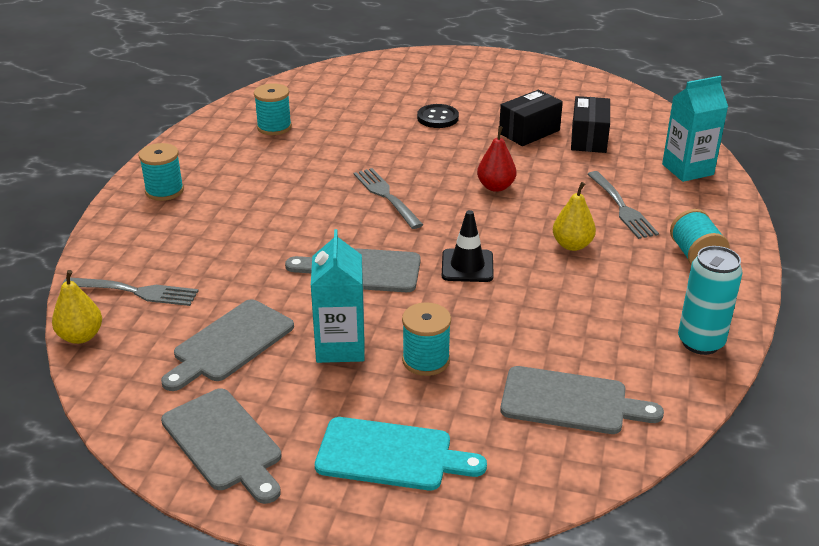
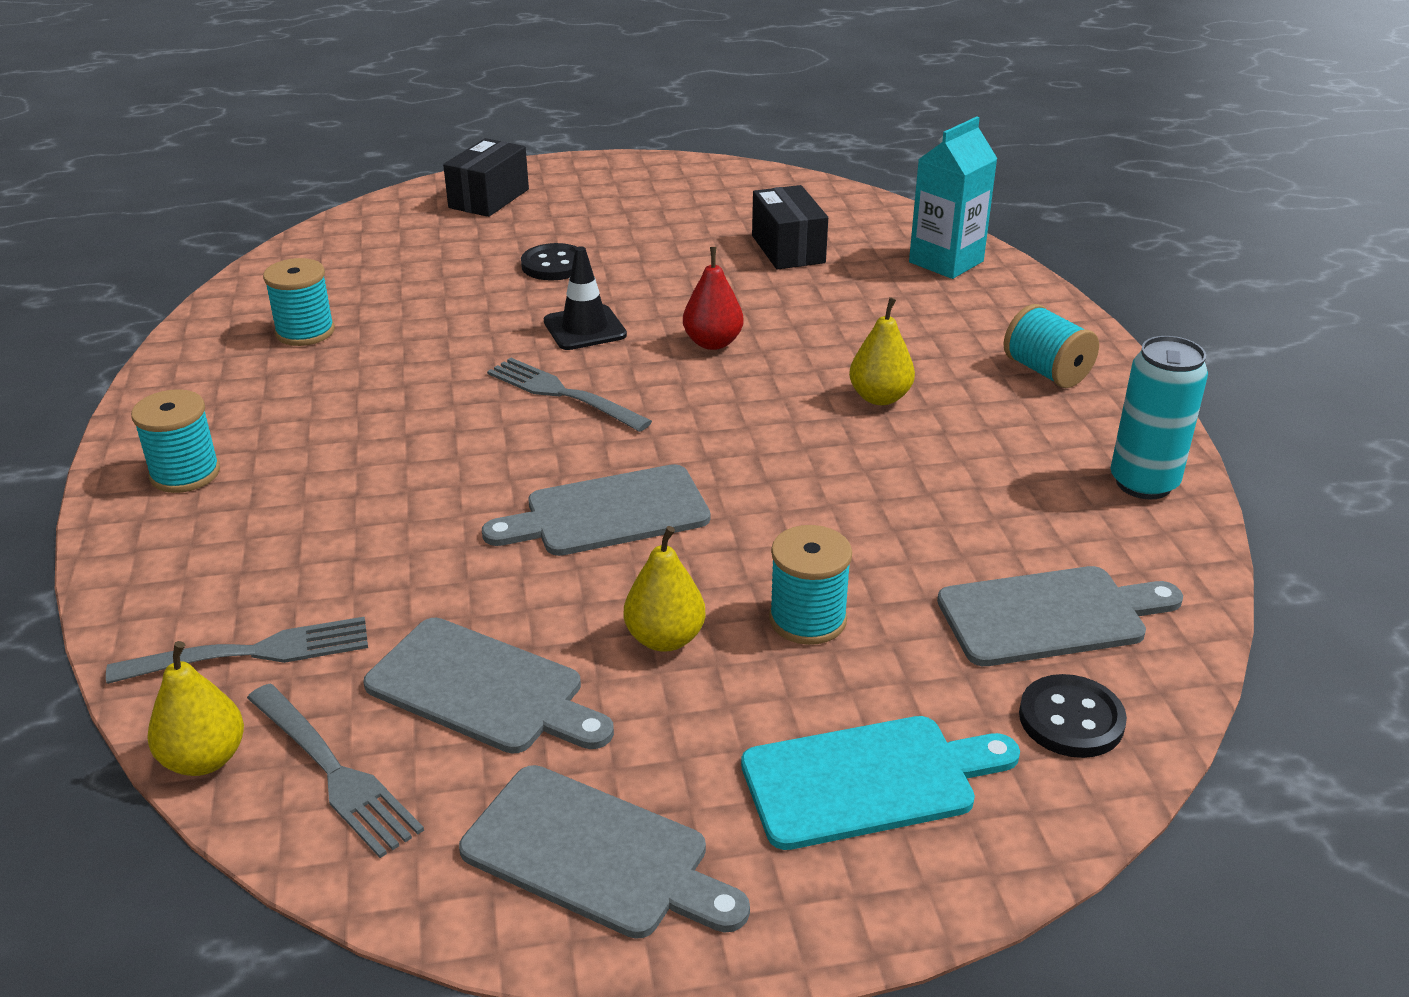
camera: 25 degrees left, 0 degrees up
(230, 344) = (483, 689): grey cutting board -> grey cutting board turned 75 degrees counterclockwise
(340, 347) = (665, 638): turquoise carton -> yellow pear
(467, 266) = (760, 464): black traffic cone -> black traffic cone (585, 328)
(529, 132) = (700, 257): black box -> black box (489, 198)
(533, 462) = (1071, 719): none -> black button
(621, 207) = (902, 330): grey fork -> grey fork (332, 771)

